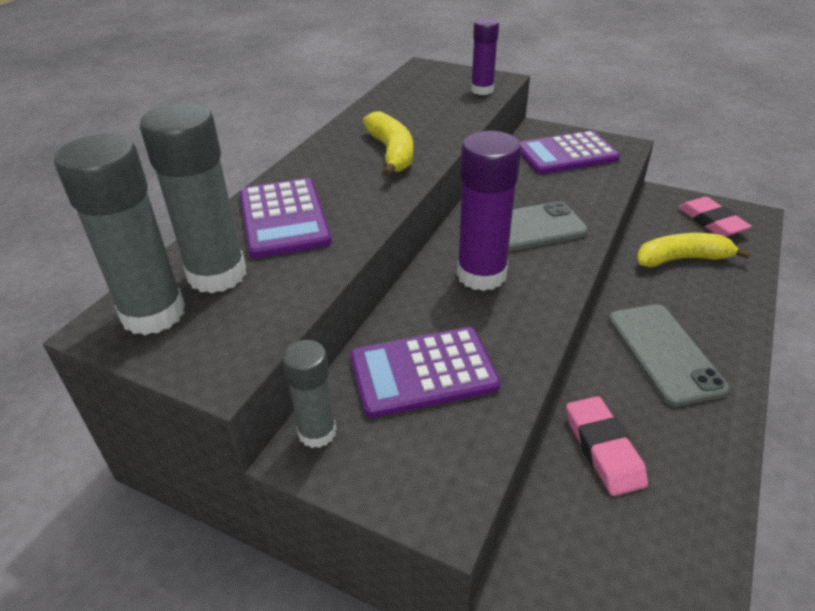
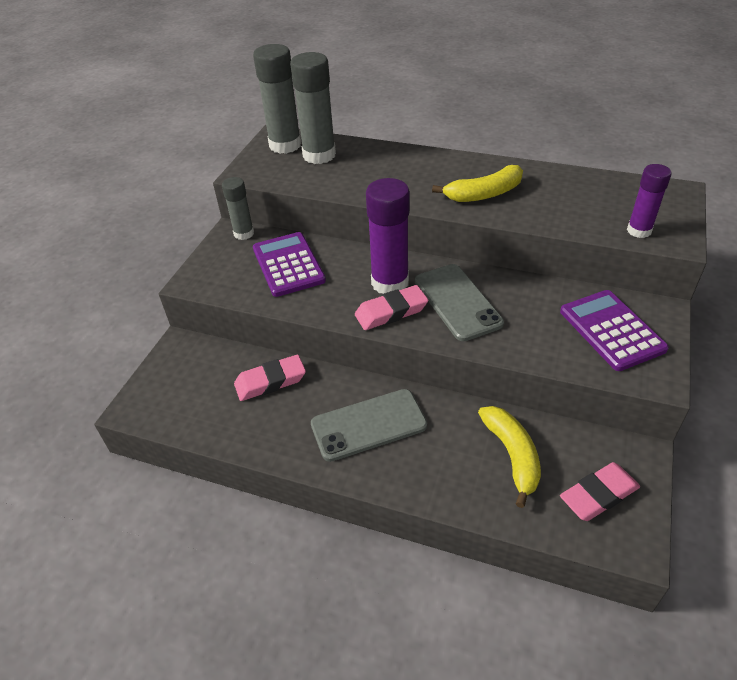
camera: 85 degrees right, 5 degrees up
(283, 219) = (380, 165): purple calculator -> none
(538, 278) = (391, 312): none -> pink eraser

